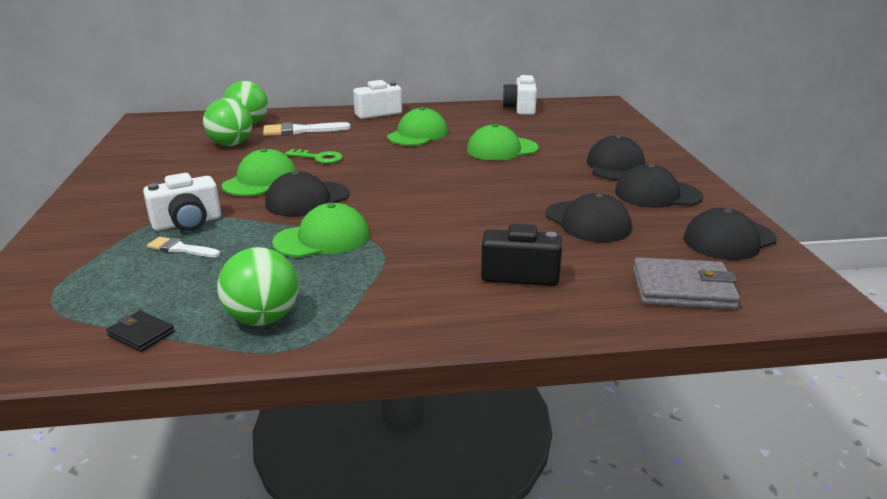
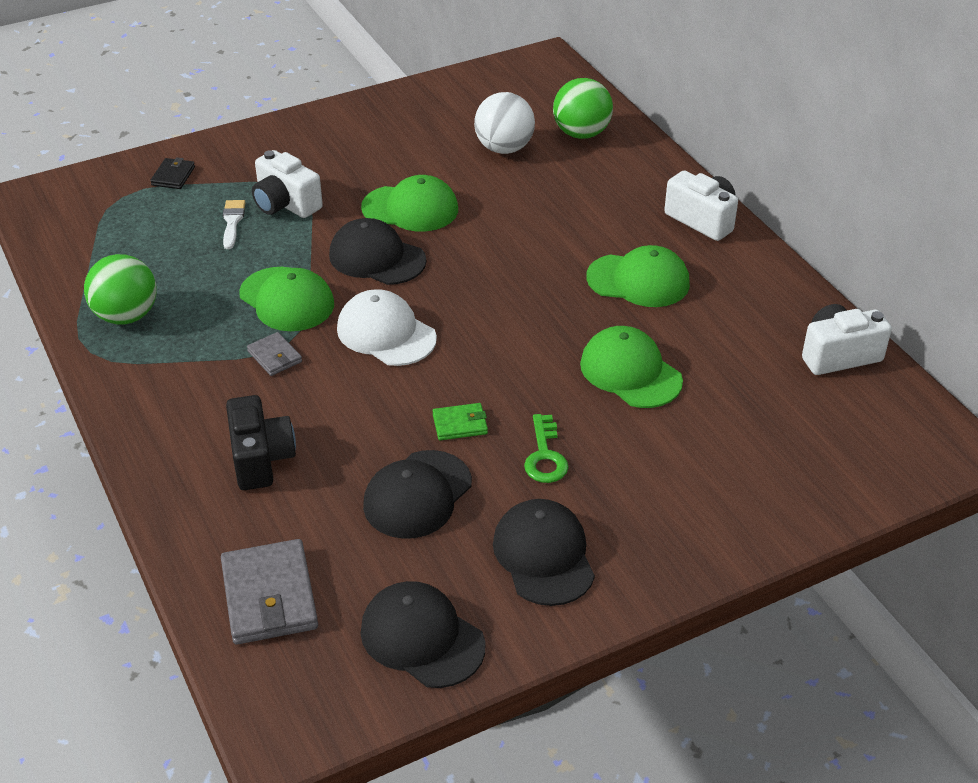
camera: 70 degrees right, 15 degrees up
(141, 334) = (88, 262): black wallet -> black wallet (173, 176)
(231, 144) = (504, 148): green ball -> white ball
(300, 130) = (586, 180): white brush -> none
(319, 158) = (501, 226): green key -> green key (545, 456)
(393, 253) = (274, 356): none -> grey wallet
(402, 208) = (386, 333): none -> white cap
(521, 199) = (460, 424): none -> green wallet
(616, 166) = (632, 500): black cap -> none

